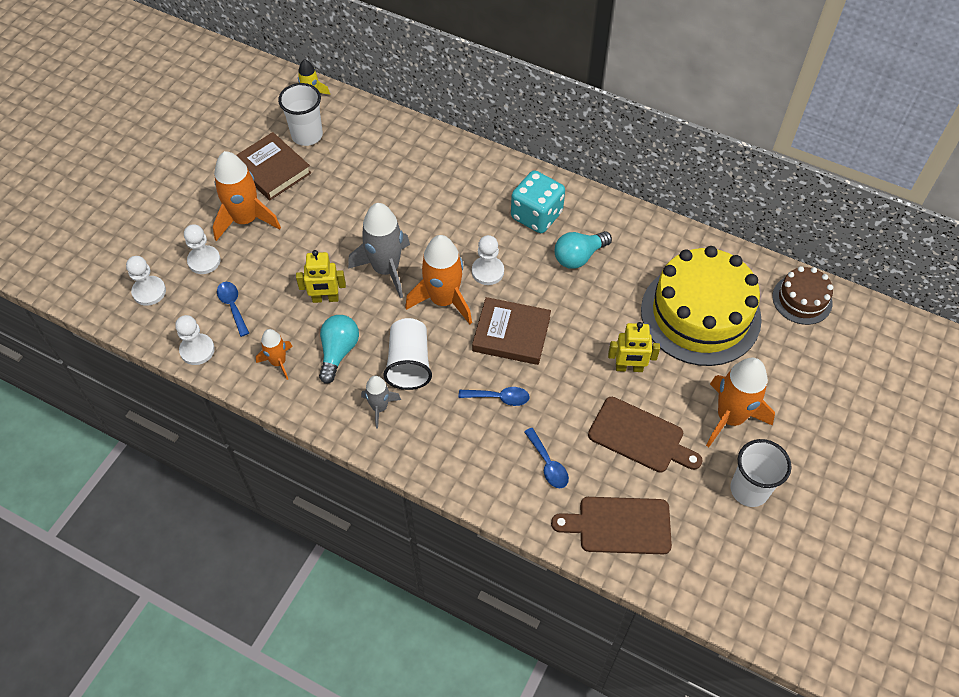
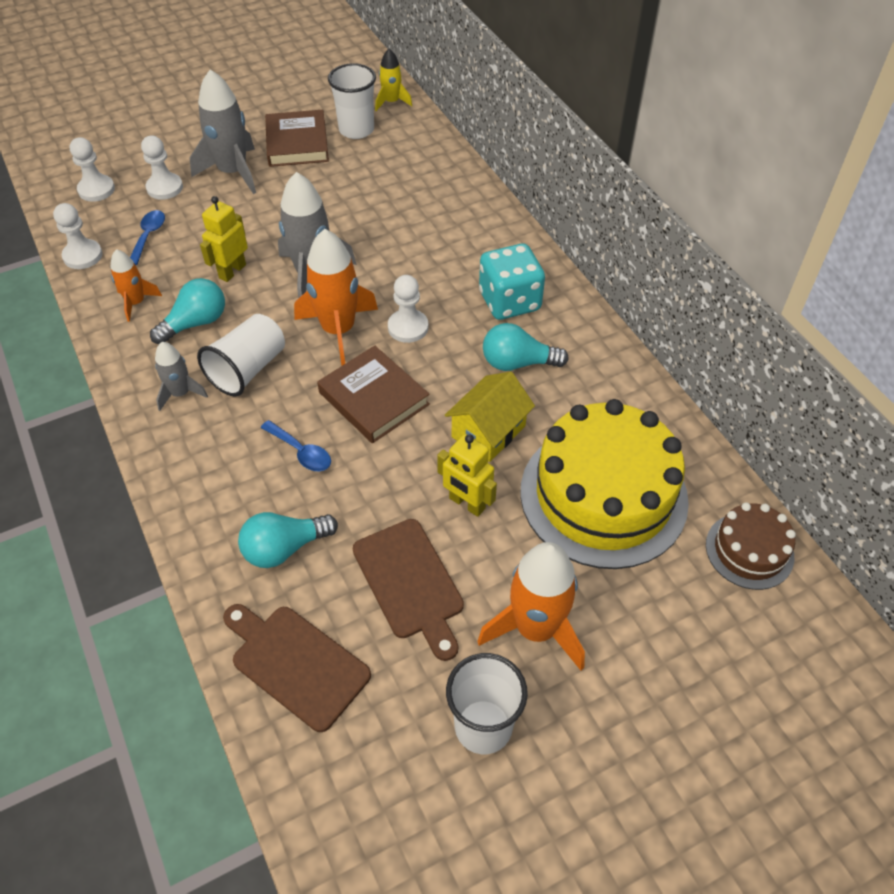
camera: 35 degrees right, 5 degrees down
(245, 220) = (233, 172): orange rocket -> grey rocket
(325, 299) = (232, 271): yellow robot -> yellow robot turned 90 degrees clockwise
(548, 464) = (284, 548): blue spoon -> turquoise light bulb
(601, 313) = (488, 431): none -> yellow house

